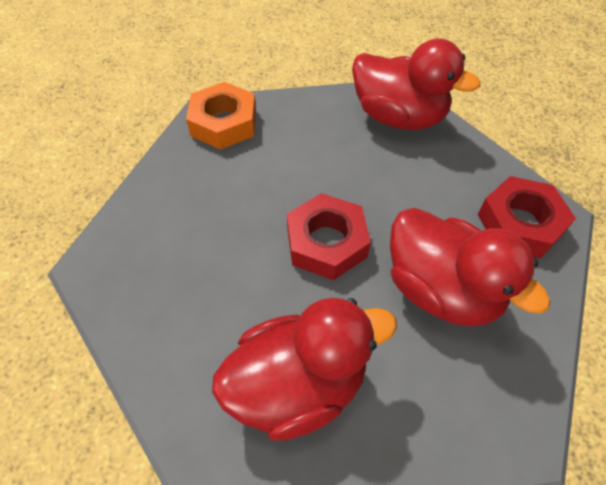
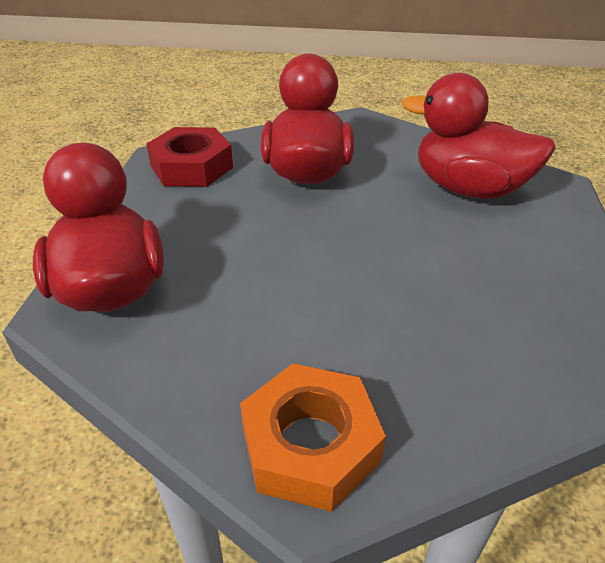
camera: 135 degrees left, 15 degrees down
(326, 242) = (350, 239): red nut -> none

